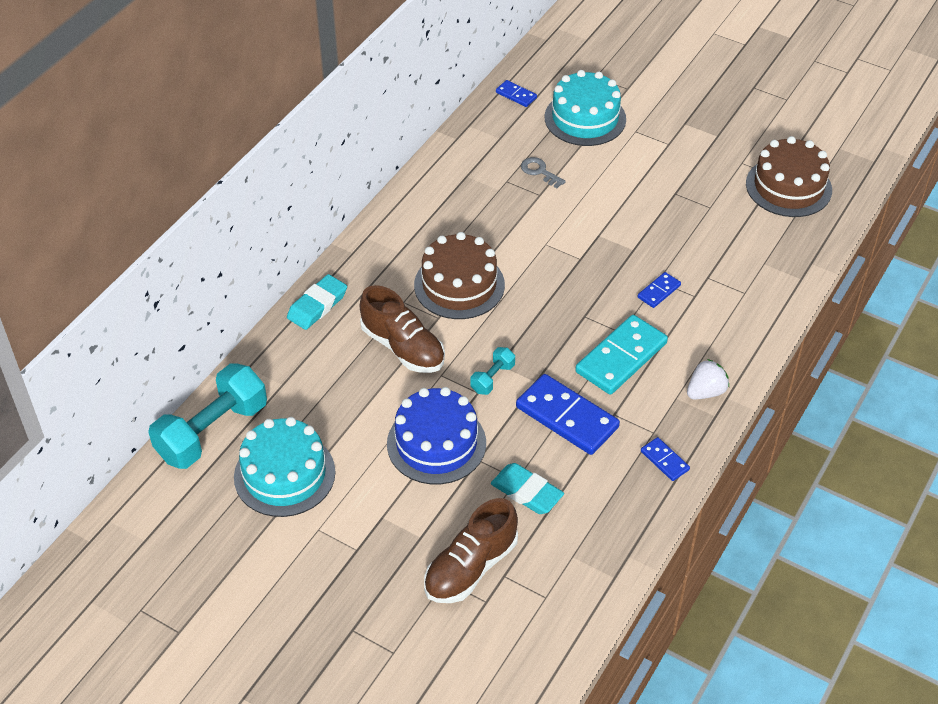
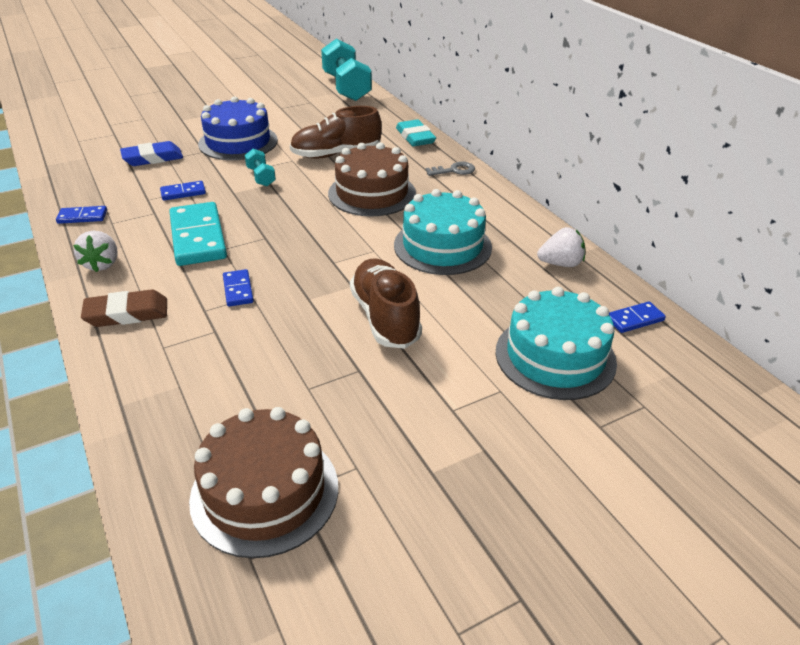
camera: 120 degrees right, 10 degrees down
(284, 474) = (286, 97): turquoise cake -> turquoise cake (442, 246)
(471, 567) = (137, 126): brown shoe -> brown shoe (385, 317)
(477, 142) = (560, 264): none -> white strawberry
(526, 492) = (153, 158): turquoise eraser -> blue eraser
(539, 171) = (481, 285): grey key -> grey key (454, 170)
(567, 417) = (183, 193): blue domino -> blue domino, size x0.49
(736, 334) = (127, 313): none -> brown eraser

